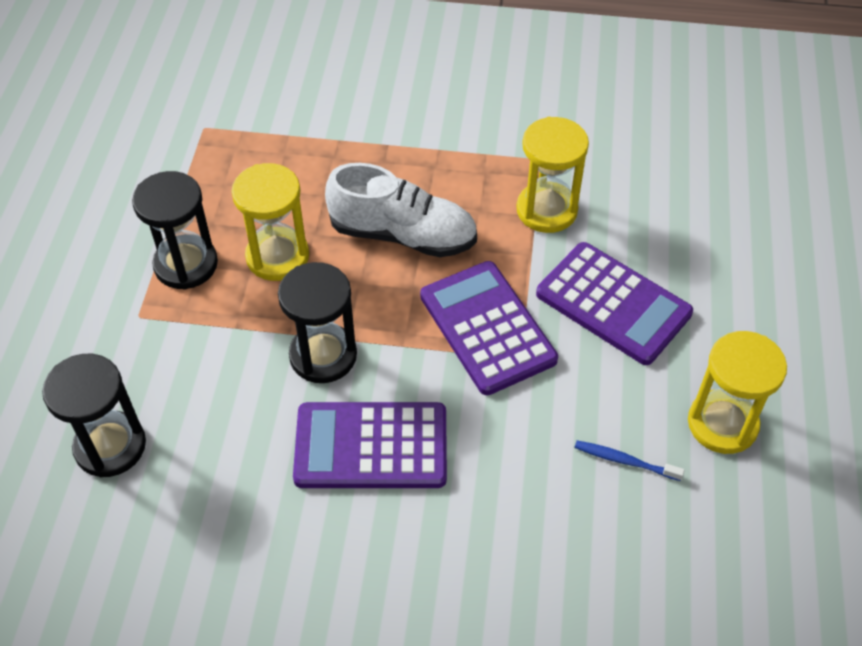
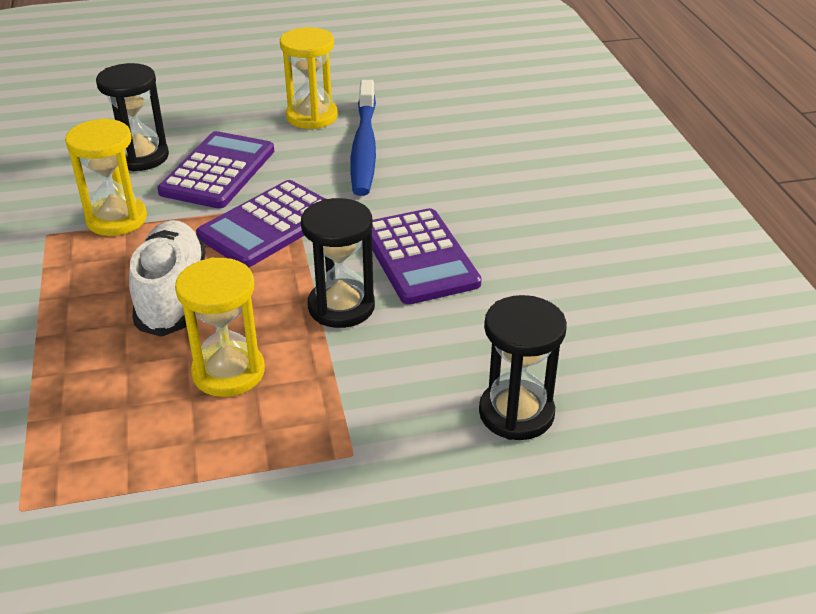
camera: 110 degrees left, 15 degrees down
(186, 264) = (264, 441): black hourglass -> black hourglass (141, 157)
(625, 461) = (364, 147): blue toothbrush -> blue toothbrush, size x2.33

